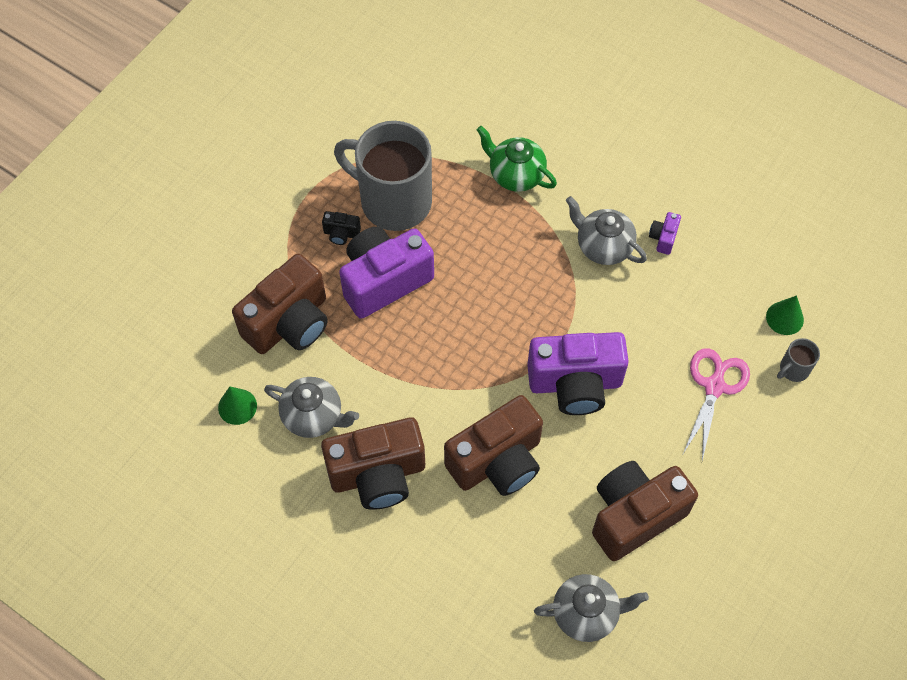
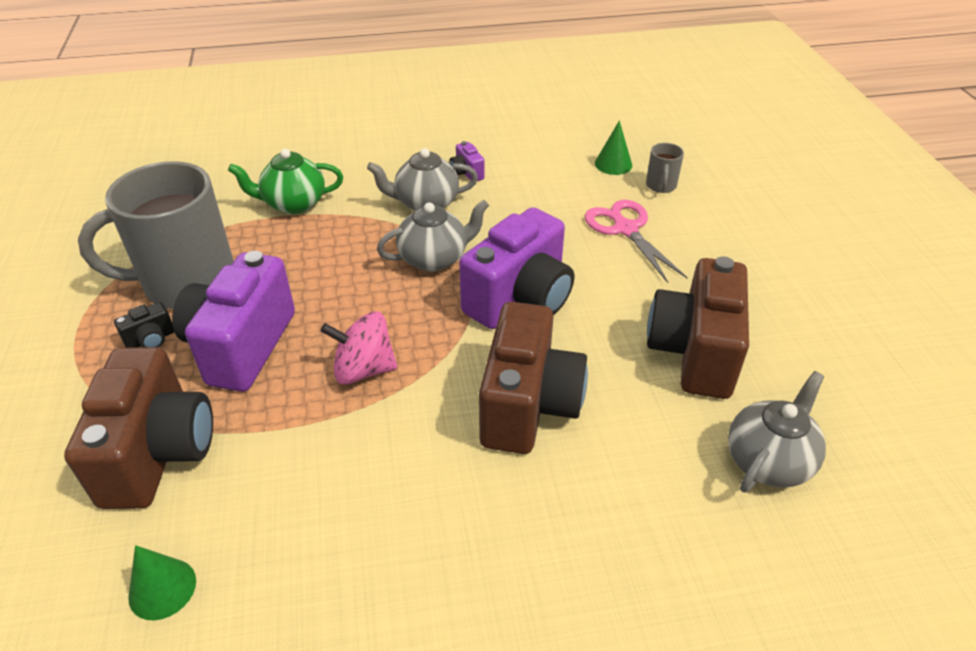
camera: 45 degrees left, 20 degrees down
(314, 416) = (280, 519): grey teapot -> grey teapot (434, 258)
(378, 475) = (421, 516): brown camera -> none
(434, 356) = (363, 369): none -> pink spinning top

